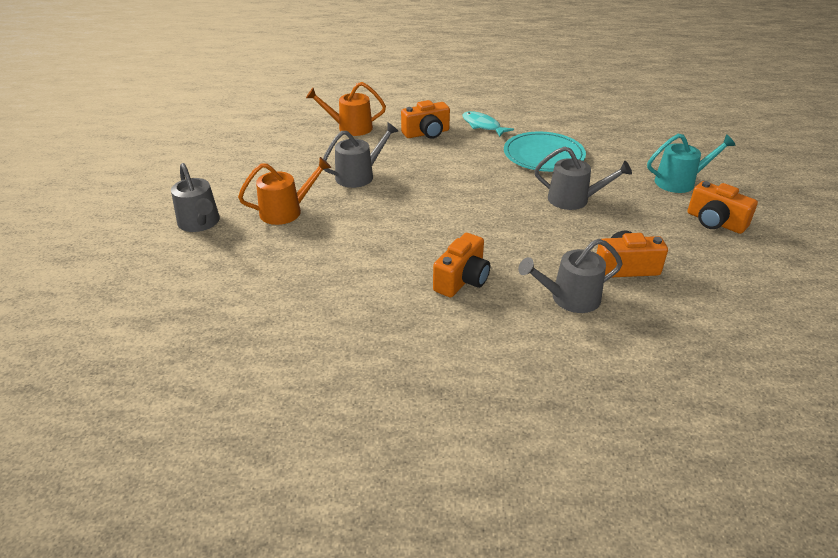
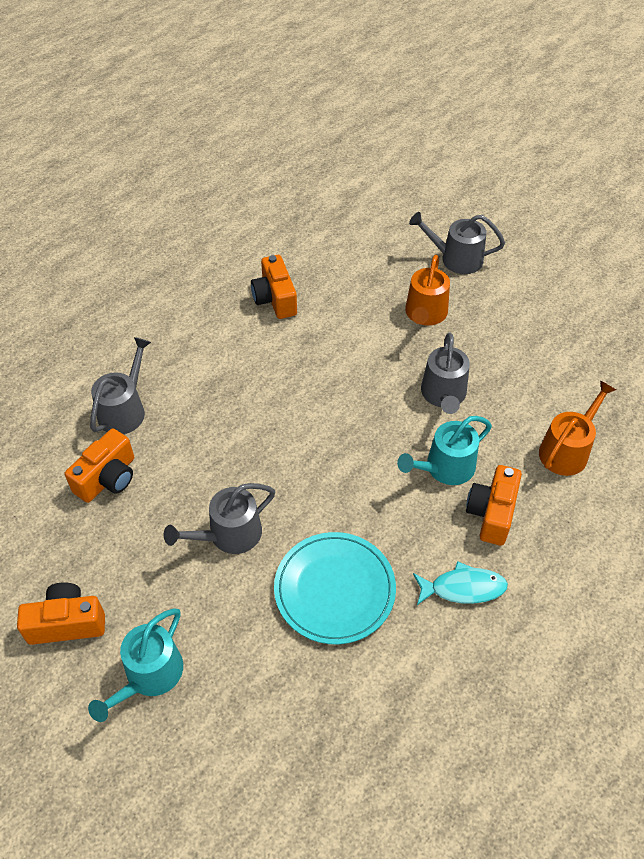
camera: 130 degrees right, 15 degrees up
(416, 155) = (445, 468): none -> turquoise watering can
(462, 280) = (217, 363): orange camera -> orange camera (275, 299)

